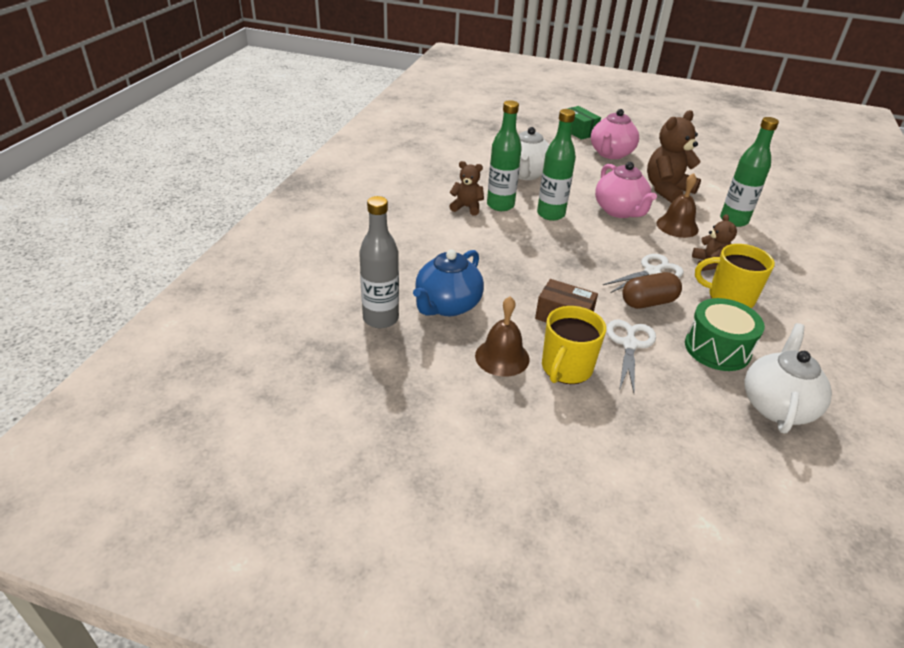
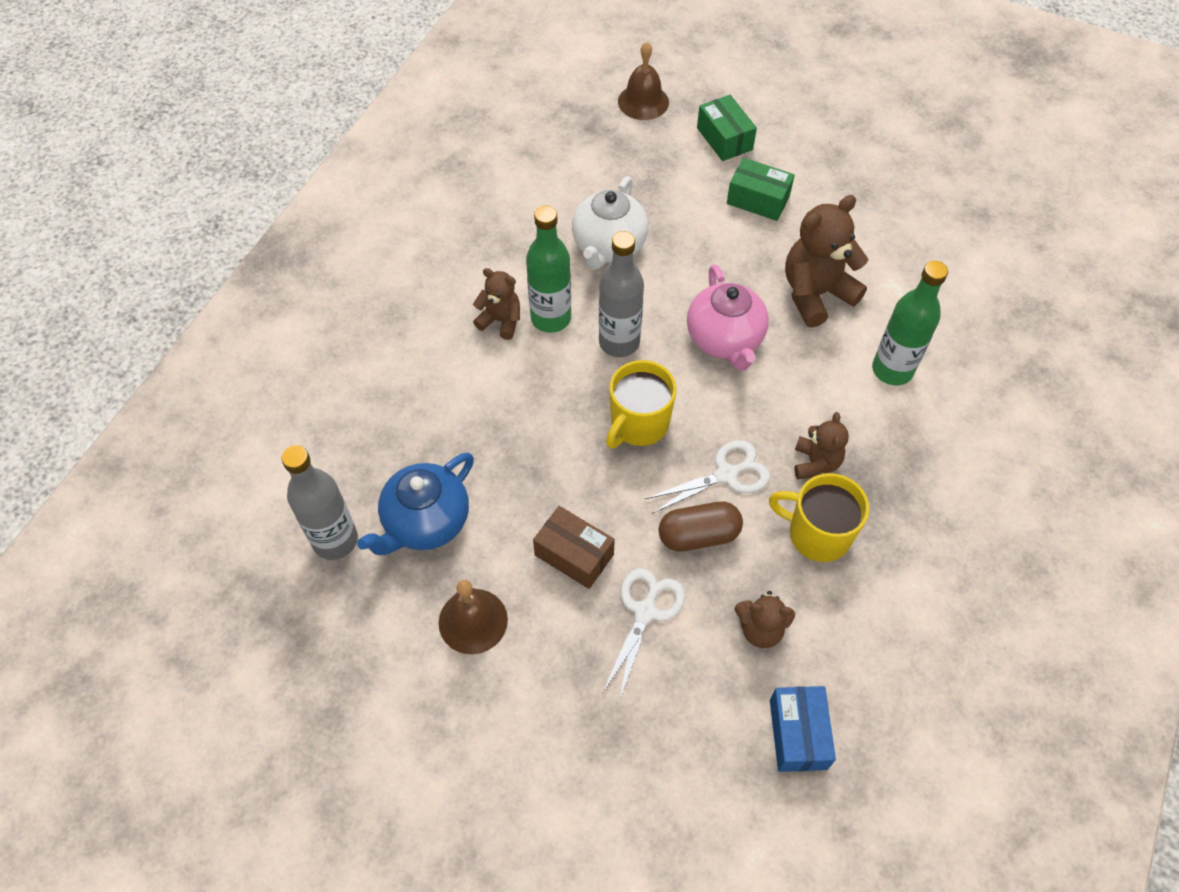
camera: 10 degrees right, 20 degrees up
(550, 214) = (619, 342): green bottle -> grey bottle
(566, 368) = (548, 647): yellow mug -> yellow mug (638, 424)
(610, 154) = (758, 200): pink teapot -> green box
(677, 226) = (800, 378): brown bell -> brown bell (643, 101)
(717, 348) = (760, 629): green drum -> brown teddy bear
(776, 405) = (798, 734): white teapot -> blue box

